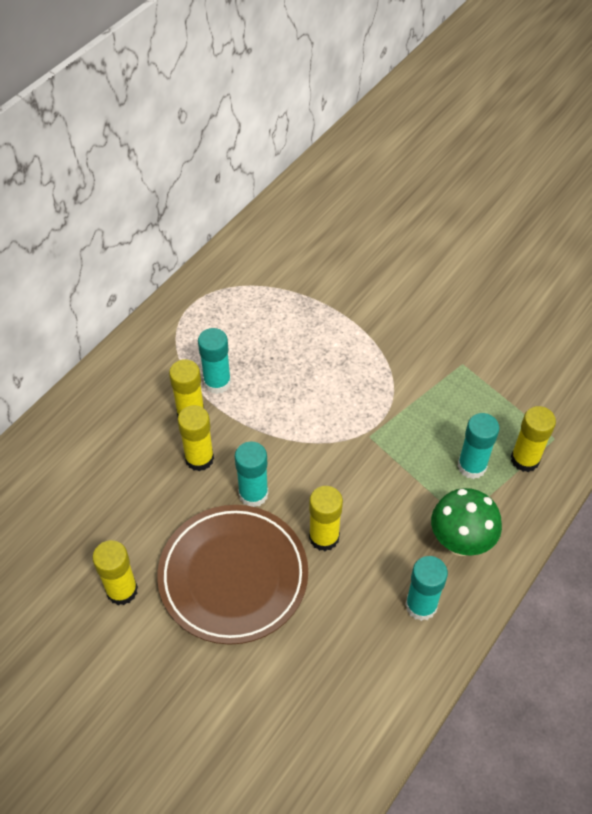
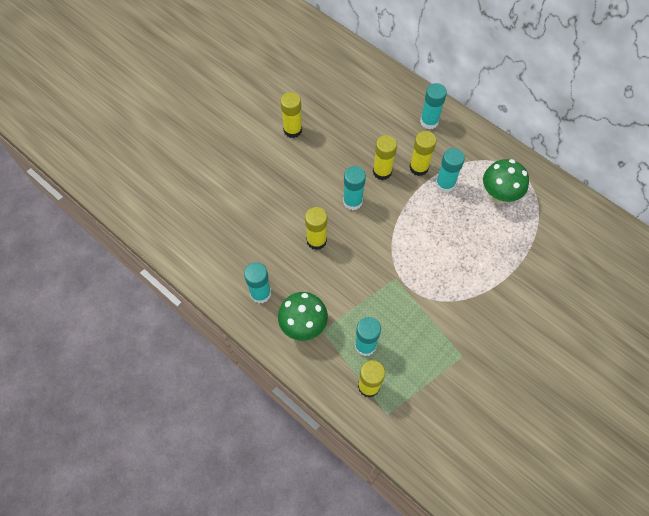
camera: 95 degrees right, 10 degrees up
(109, 402) = (429, 121): none -> turquoise glue stick
(232, 324) = (498, 195): none -> green mushroom
(233, 576) = (295, 187): brown plate -> none

